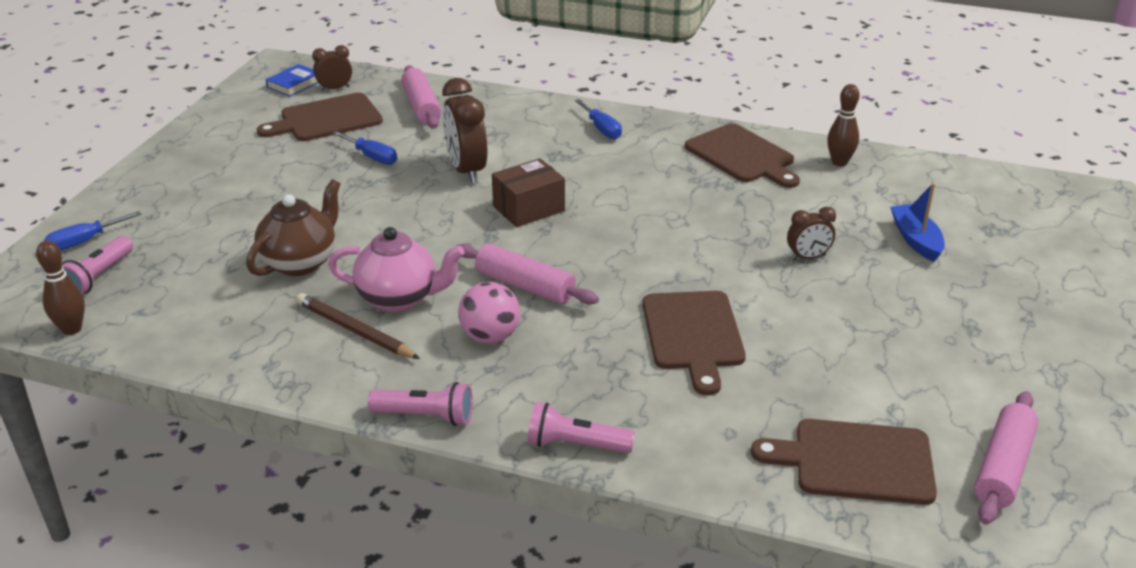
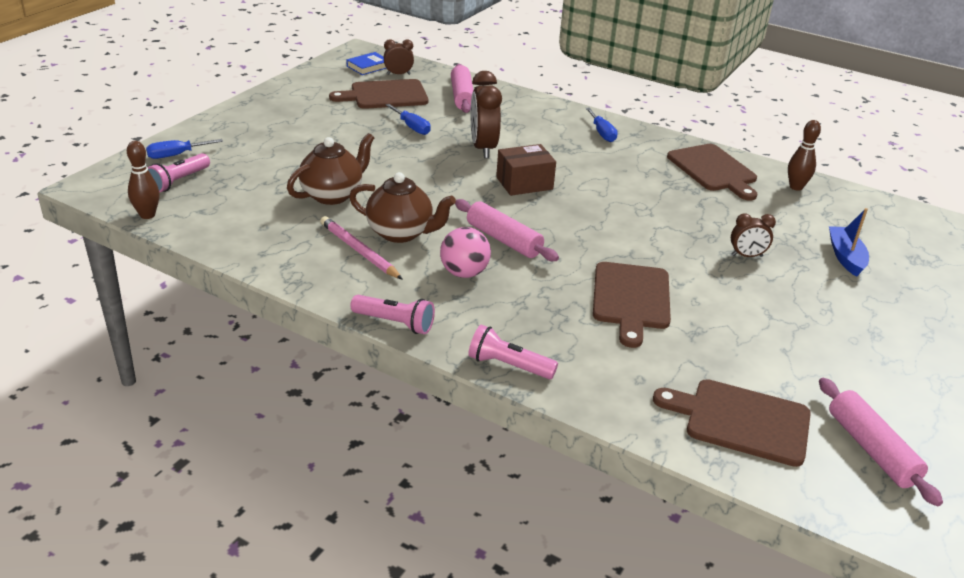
camera: 10 degrees right, 0 degrees up
(354, 330) = (359, 251): brown pencil -> pink pencil
(399, 298) = (401, 233): pink teapot -> brown teapot
(1003, 467) = (871, 449): pink rolling pin -> pink rolling pin turned 60 degrees counterclockwise

